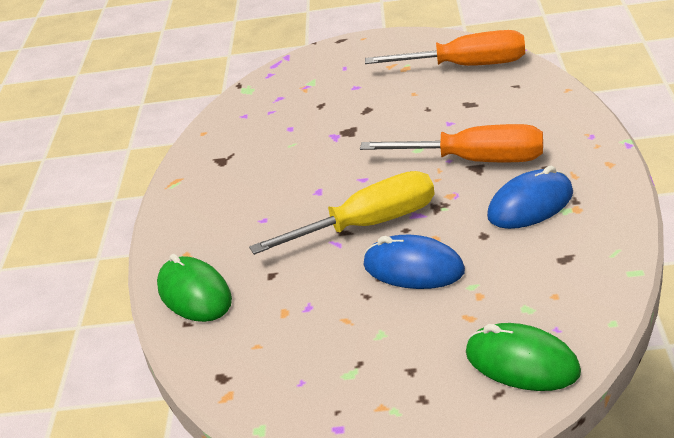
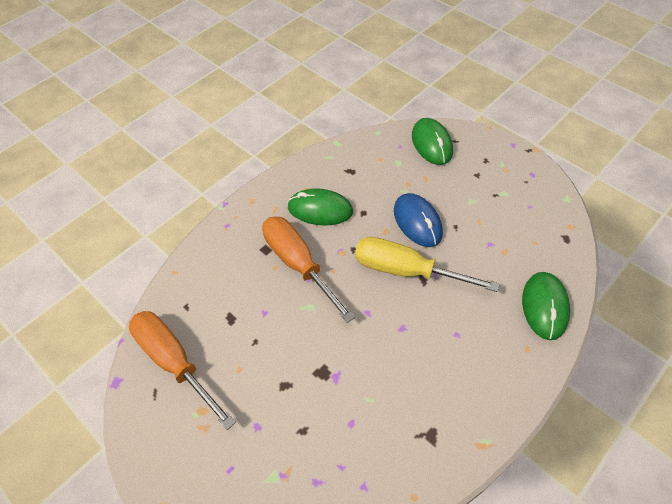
camera: 140 degrees left, 20 degrees up
(530, 205) = (320, 209): blue mouse -> green mouse

